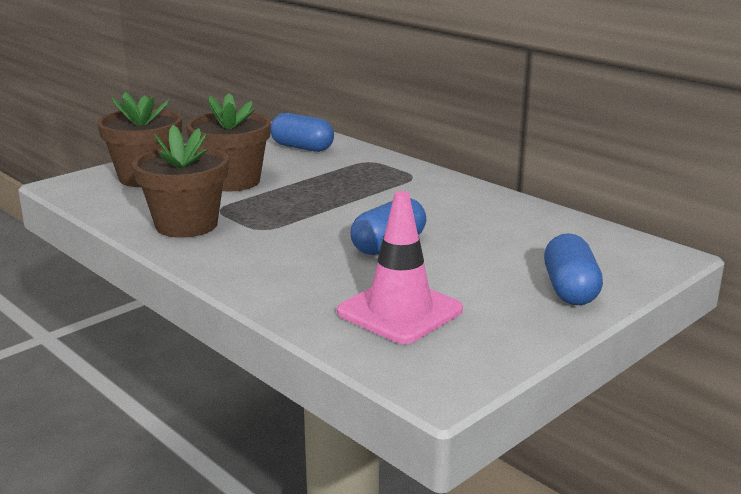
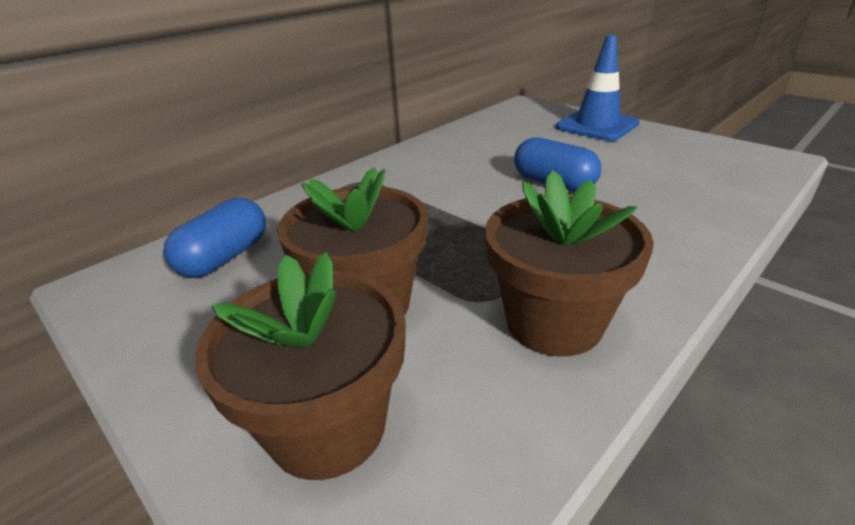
camera: 90 degrees left, 10 degrees up
(400, 311) = (682, 173): pink traffic cone -> none
(570, 289) = (597, 125): blue capsule -> blue traffic cone

